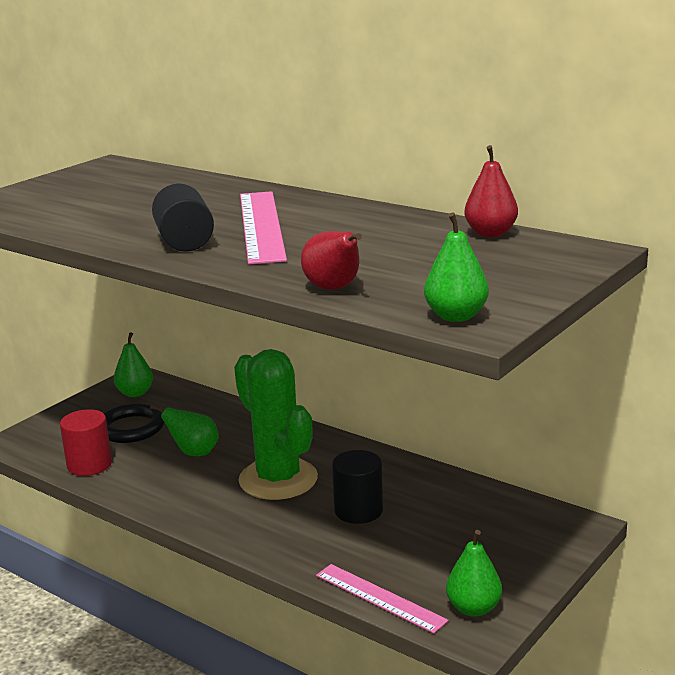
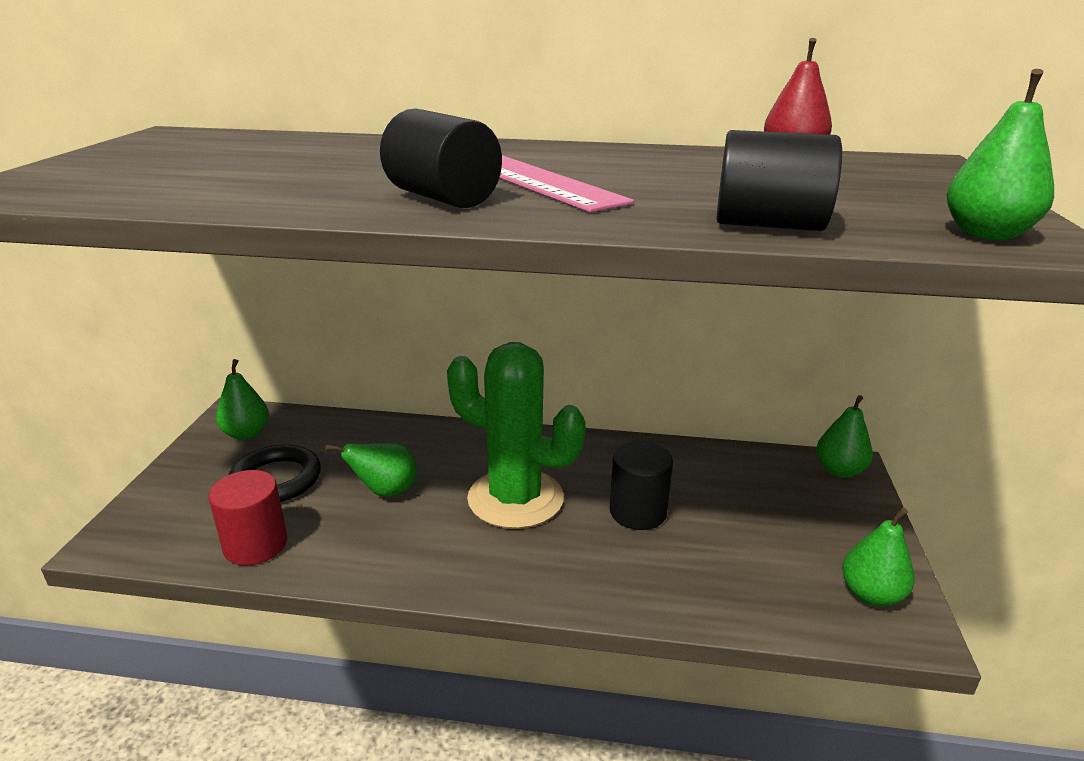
camera: 30 degrees left, 5 degrees up
(334, 289) = (768, 225): red pear -> black cylinder
(380, 597) = (771, 616): pink ruler -> none
(565, 525) = (839, 470): none -> green pear

